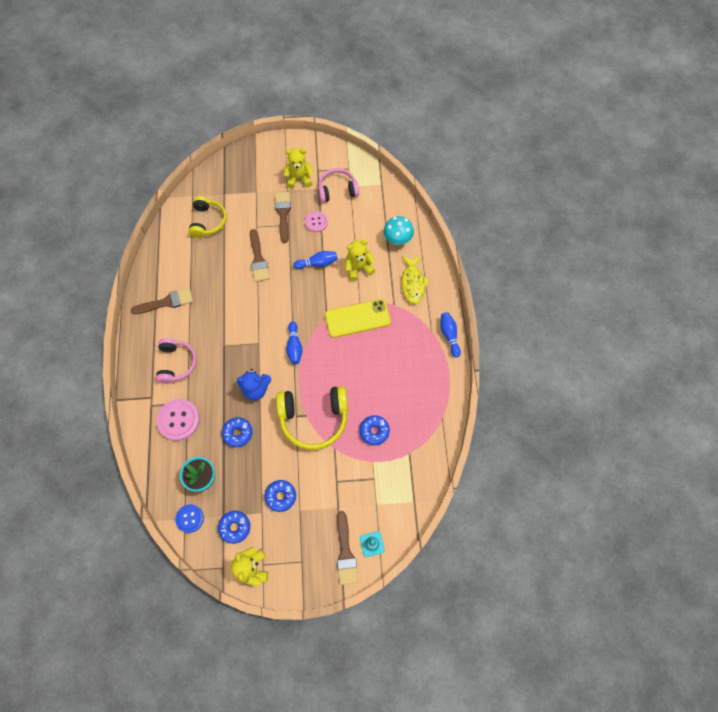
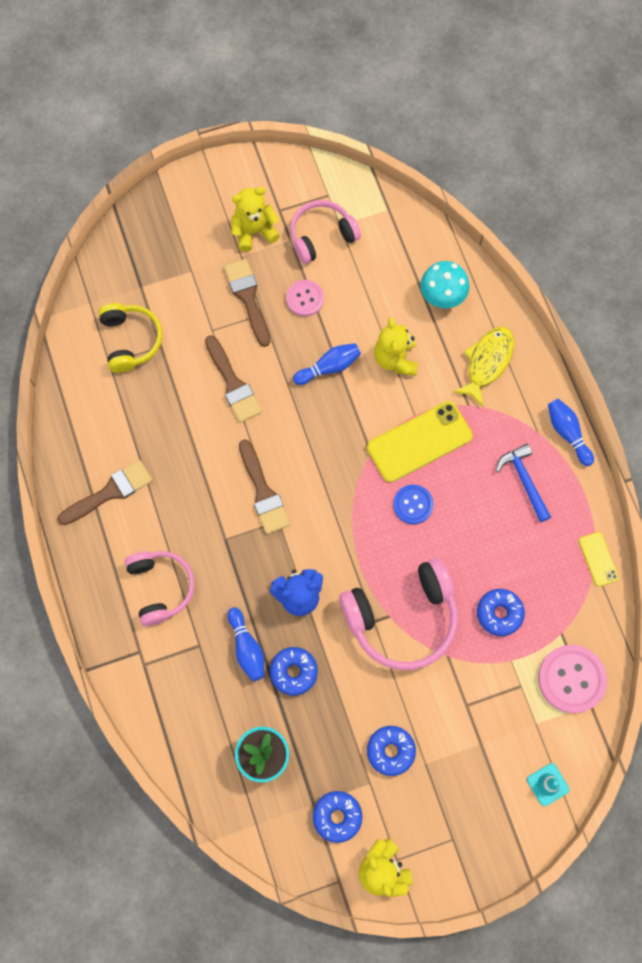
camera: 15 degrees left, 5 degrees up
(178, 420) = (195, 676): pink button -> pink button (571, 679)
(190, 518) = (264, 822): blue button -> blue button (413, 505)
(294, 346) = (336, 512): blue bowling pin -> blue bowling pin (247, 648)
(314, 418) = (402, 618): yellow headphones -> pink headphones
(345, 552) = (513, 808): brown brush -> brown brush (263, 492)
(358, 268) = (395, 359): yellow teddy bear -> yellow teddy bear turned 60 degrees counterclockwise
(413, 283) = (487, 362): yellow fish -> yellow fish turned 135 degrees counterclockwise
(414, 356) = (524, 480): none -> blue hammer
(446, 414) = (598, 559): none -> yellow phone

